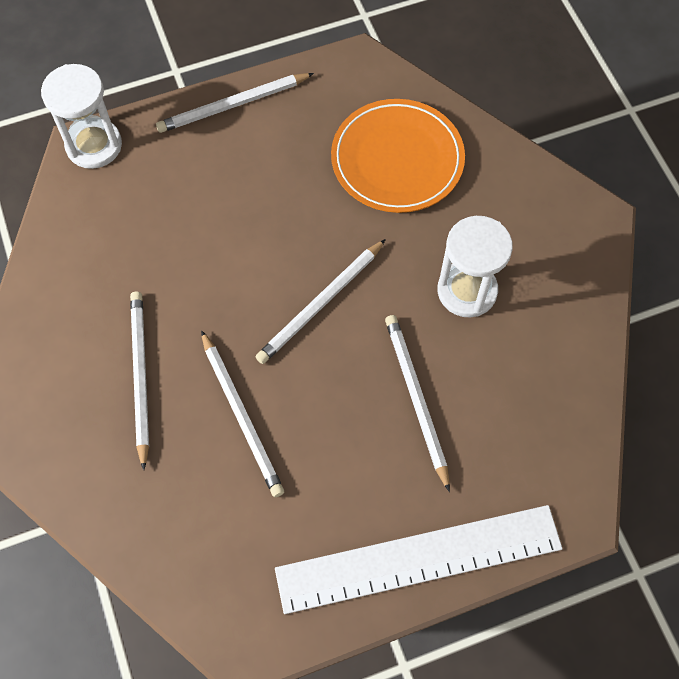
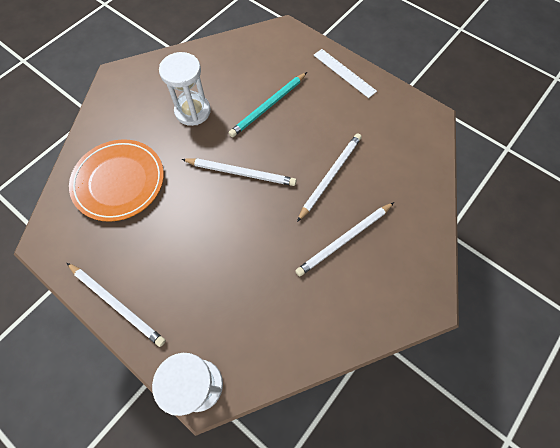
camera: 120 degrees left, 0 degrees up
(416, 399) = (268, 106): white pencil -> turquoise pencil
(419, 559) = (344, 73): white ruler -> white ruler, size x0.53

